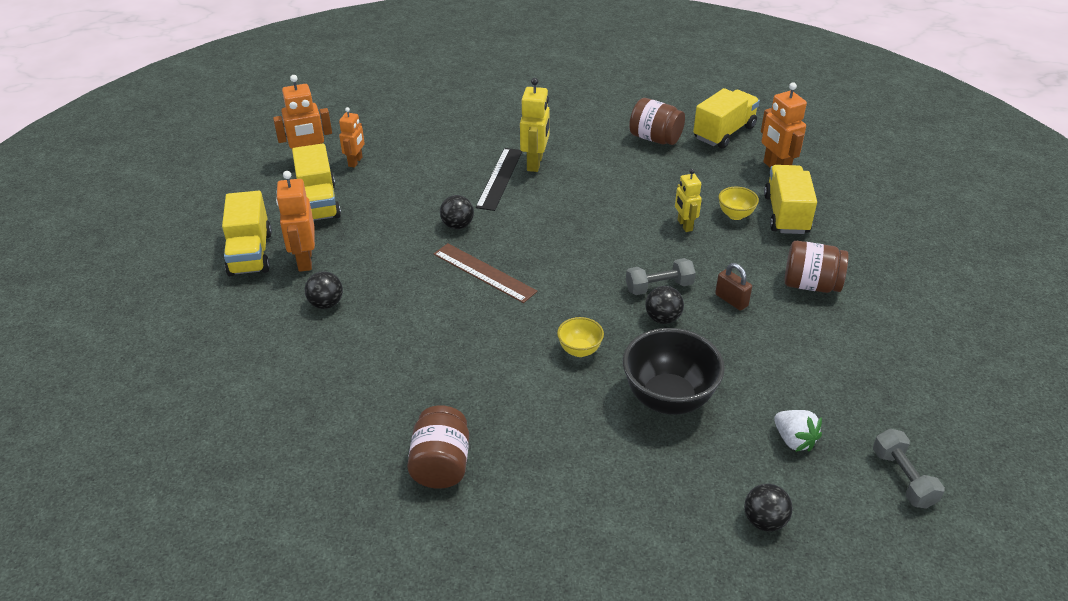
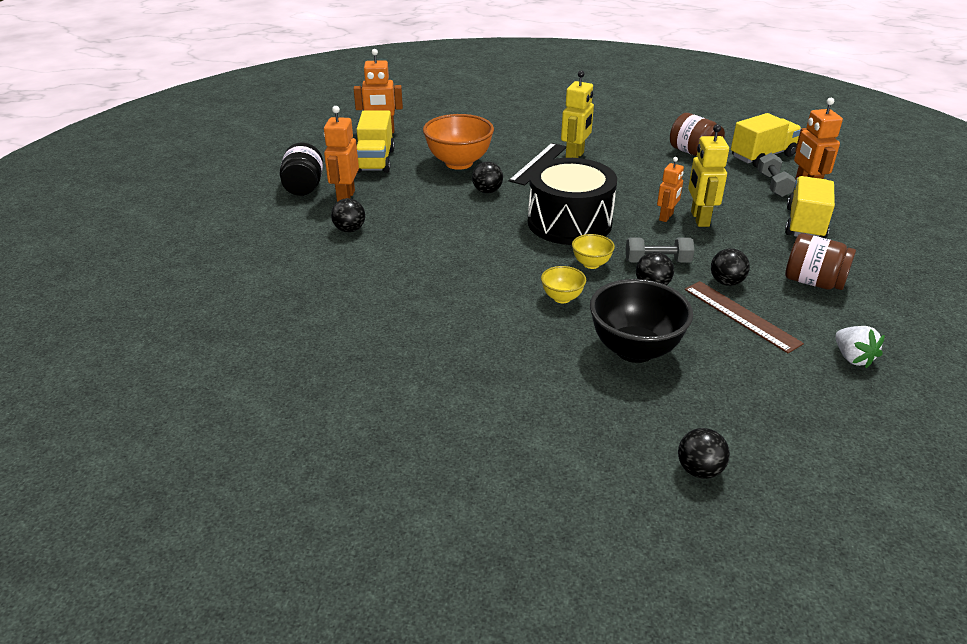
camera: 15 degrees right, 5 degrees down
(250, 253) = (304, 187): yellow truck -> black jar
(355, 162) = (419, 137): orange robot -> orange robot (666, 217)
(413, 191) = (459, 163): none -> orange bowl
(441, 464) = (397, 363): brown jar -> none
(484, 273) = (496, 227): brown ruler -> brown ruler (741, 316)
(557, 252) = (569, 222): none -> black drum
(684, 225) = (699, 219): yellow robot -> yellow robot, size x1.53
(731, 300) = (726, 282): brown padlock -> black ball
(735, 215) = (753, 218): yellow bowl -> yellow bowl (591, 264)
(794, 440) = (754, 406): white strawberry -> white strawberry (852, 358)
(903, 478) = (866, 462): grey dumbbell -> grey dumbbell (773, 185)

